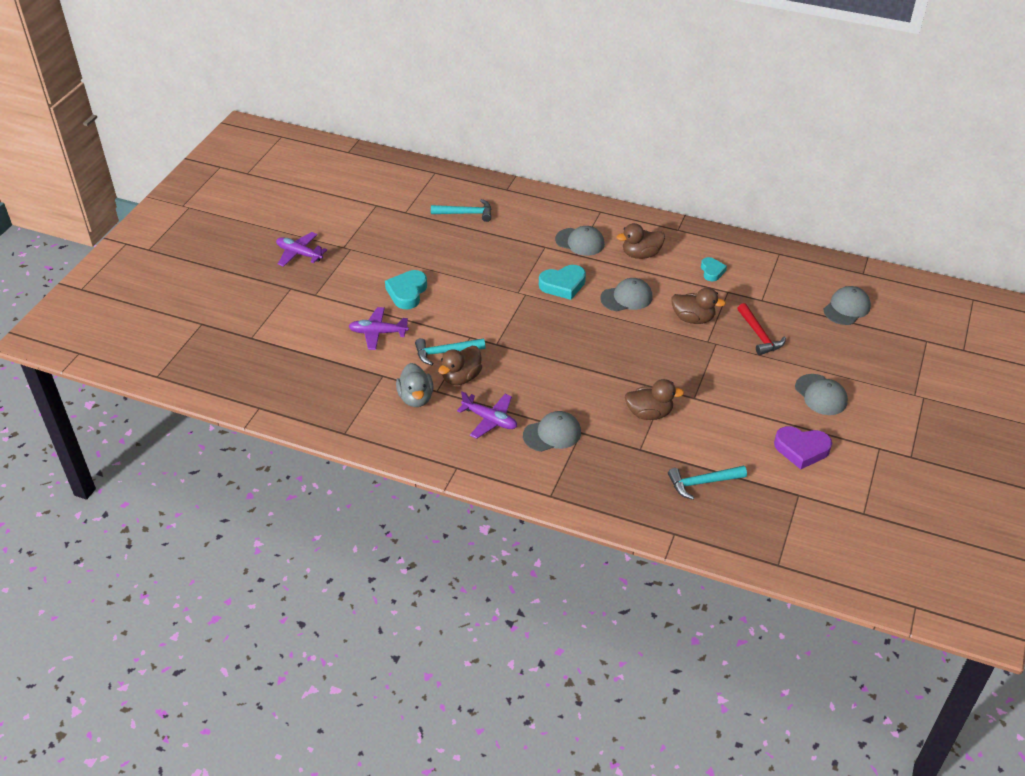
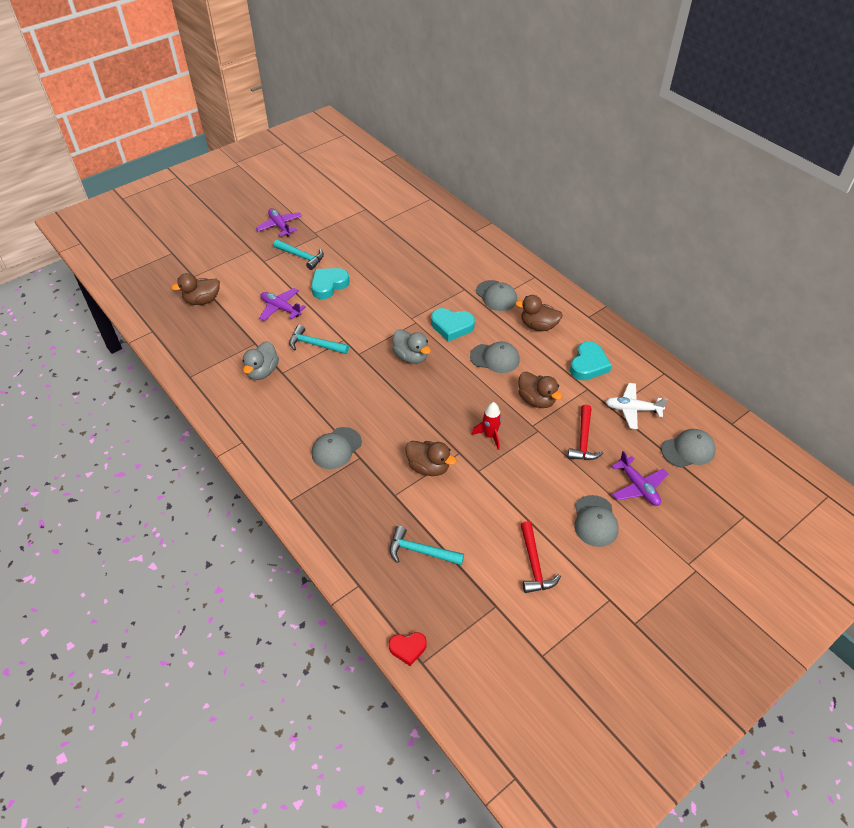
camera: 30 degrees right, 5 degrees up
(461, 377) = (309, 370): brown duck -> brown duck (202, 300)
(466, 213) = (426, 239): turquoise hammer -> turquoise hammer (301, 257)
(490, 420) = (300, 414): purple plane -> purple plane (638, 486)
(549, 326) = (411, 357): none -> grey duck
(552, 434) = (336, 448): grey cap -> grey cap turned 120 degrees clockwise
(679, 365) = (490, 435): none -> red rocket
(712, 271) = (588, 365): turquoise heart -> turquoise heart, size x1.60
(757, 560) = (408, 648): none -> red heart
(778, 294) = (632, 409): none -> white plane
(801, 449) = (534, 564): purple heart -> red hammer

